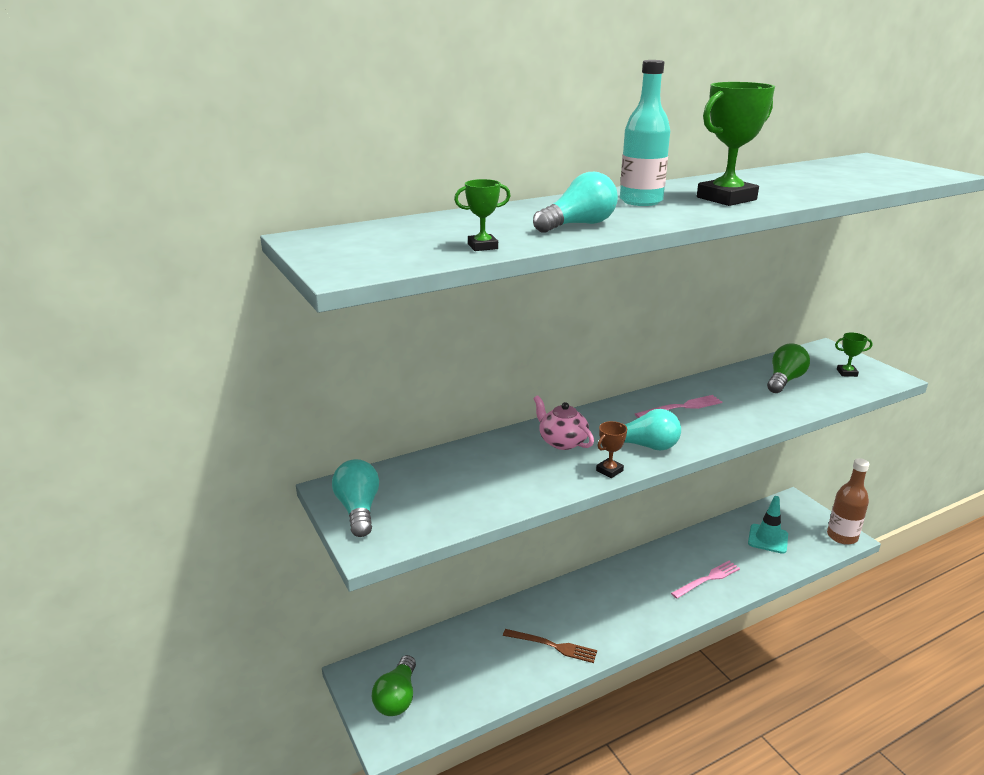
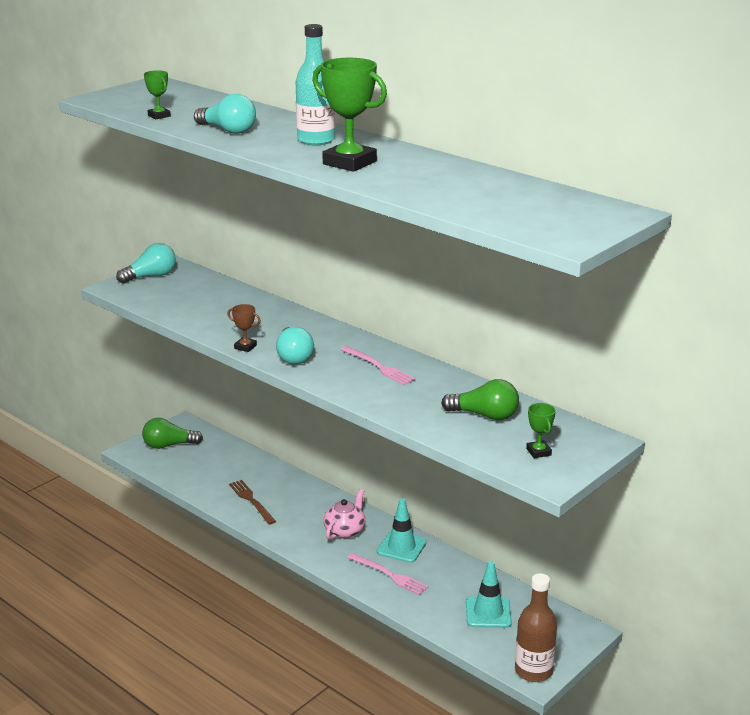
camera: 70 degrees right, 0 degrees up
(553, 646) = (251, 501): brown fork -> brown fork turned 150 degrees clockwise
(562, 442) = (280, 325): pink teapot -> pink teapot (345, 531)
(666, 562) = (401, 547): none -> turquoise traffic cone

